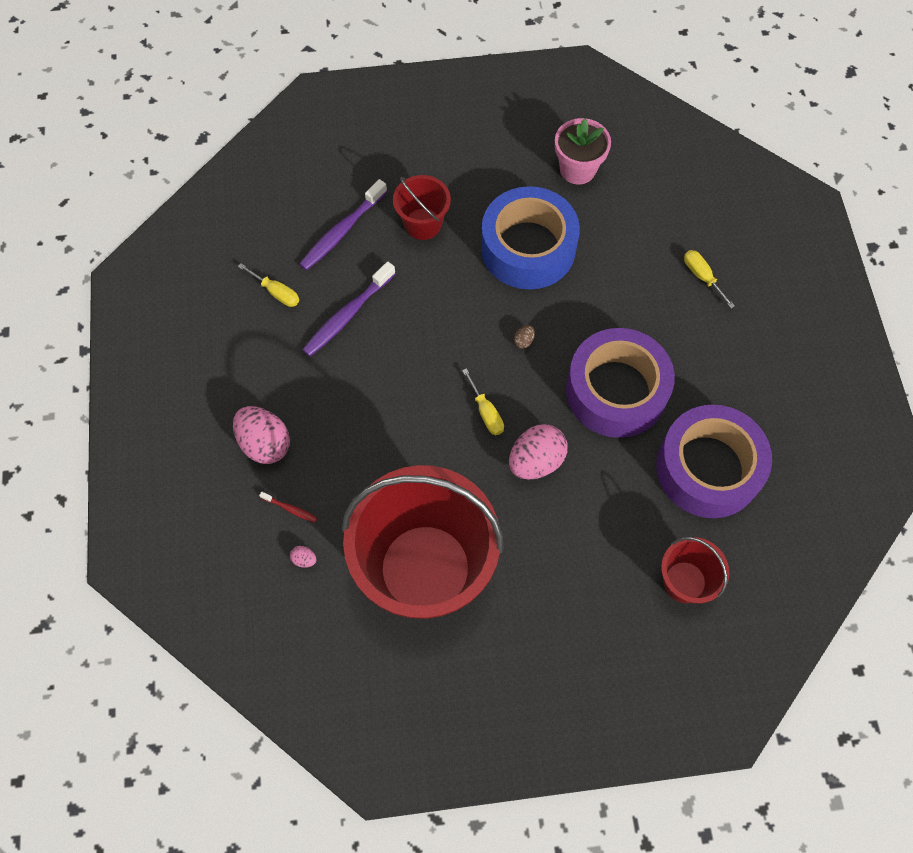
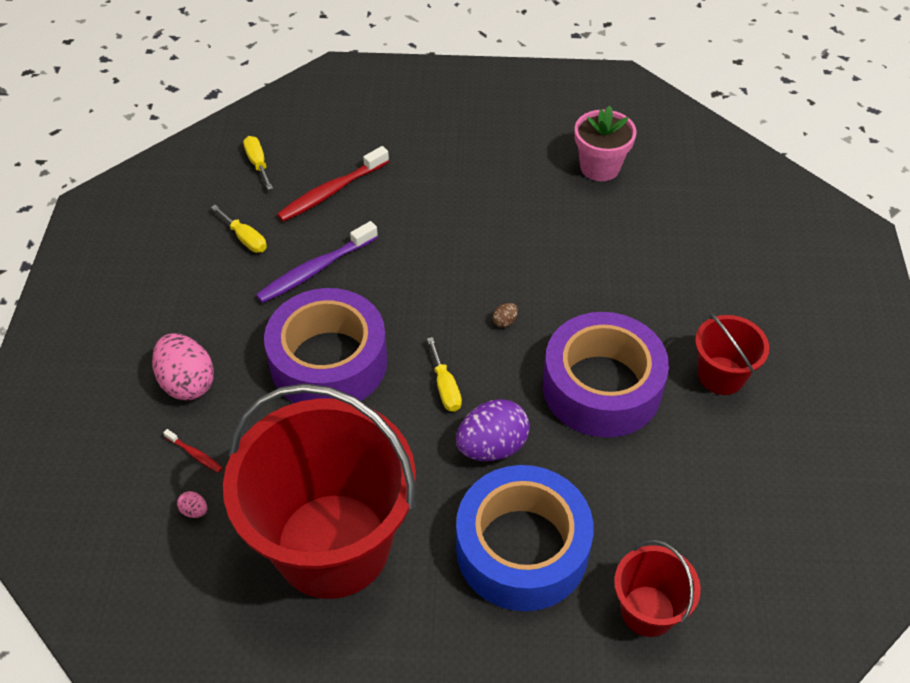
camera: 10 degrees right, 15 degrees down
(342, 231) = (331, 192): purple toothbrush -> red toothbrush
(423, 224) = (420, 196): red bucket -> red bucket (721, 375)
(528, 248) = (529, 233): blue tape -> blue tape (522, 548)
(536, 461) = (492, 447): pink egg -> purple egg
(702, 277) = (722, 286): yellow screwdriver -> yellow screwdriver (258, 163)
(708, 468) = (698, 486): purple tape -> purple tape (329, 362)

